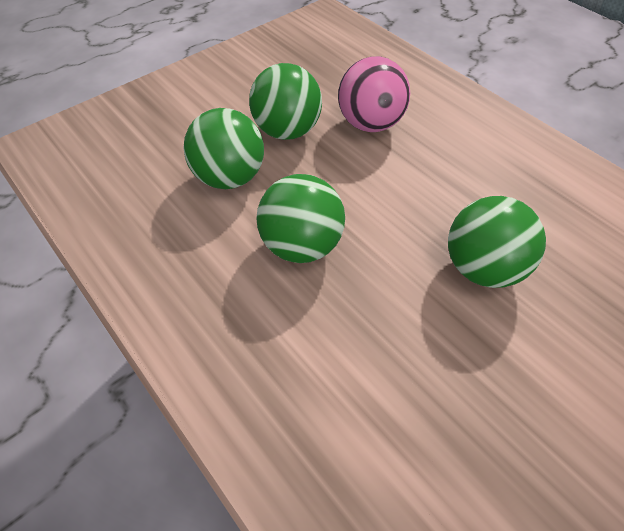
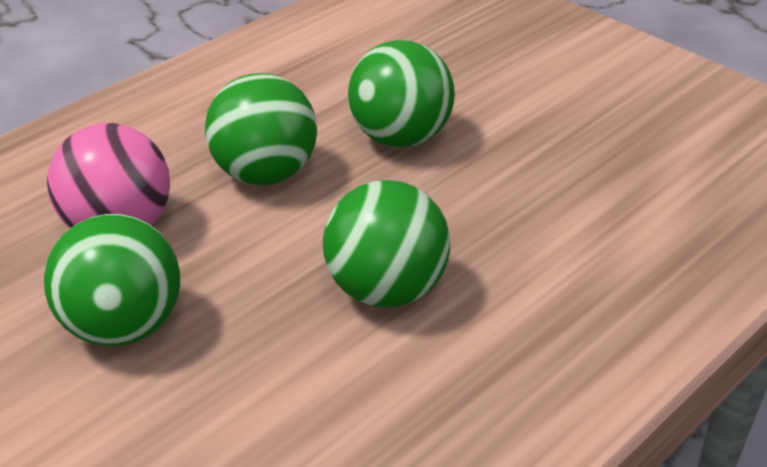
camera: 95 degrees left, 15 degrees down
(229, 177) = (243, 390): green ball -> green ball (265, 174)

